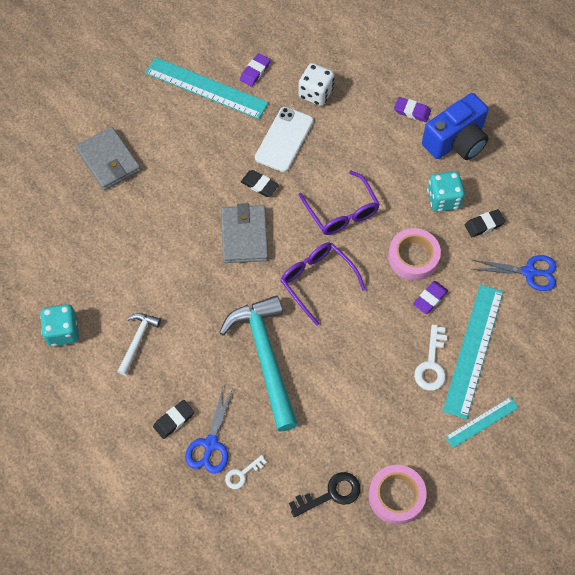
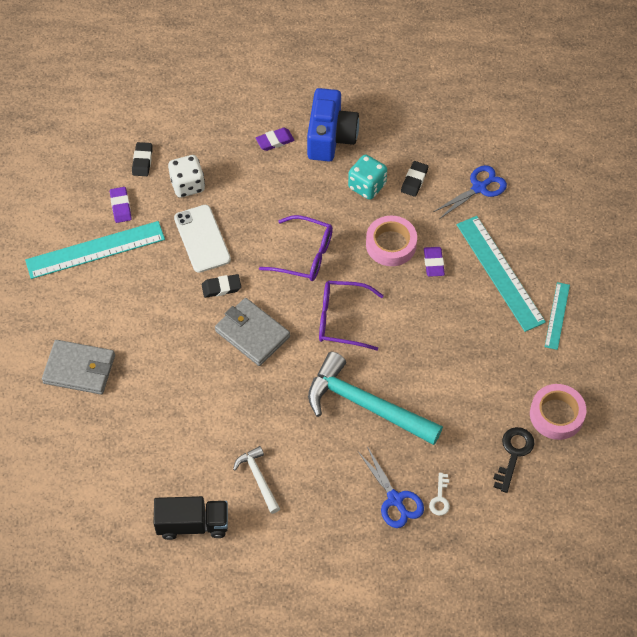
camera: 45 degrees left, 5 degrees down
(63, 331) = (193, 524): turquoise dice -> black truck
(174, 420) = (350, 508): black eraser -> black eraser (142, 161)
(431, 364) = (483, 307): white key -> none

